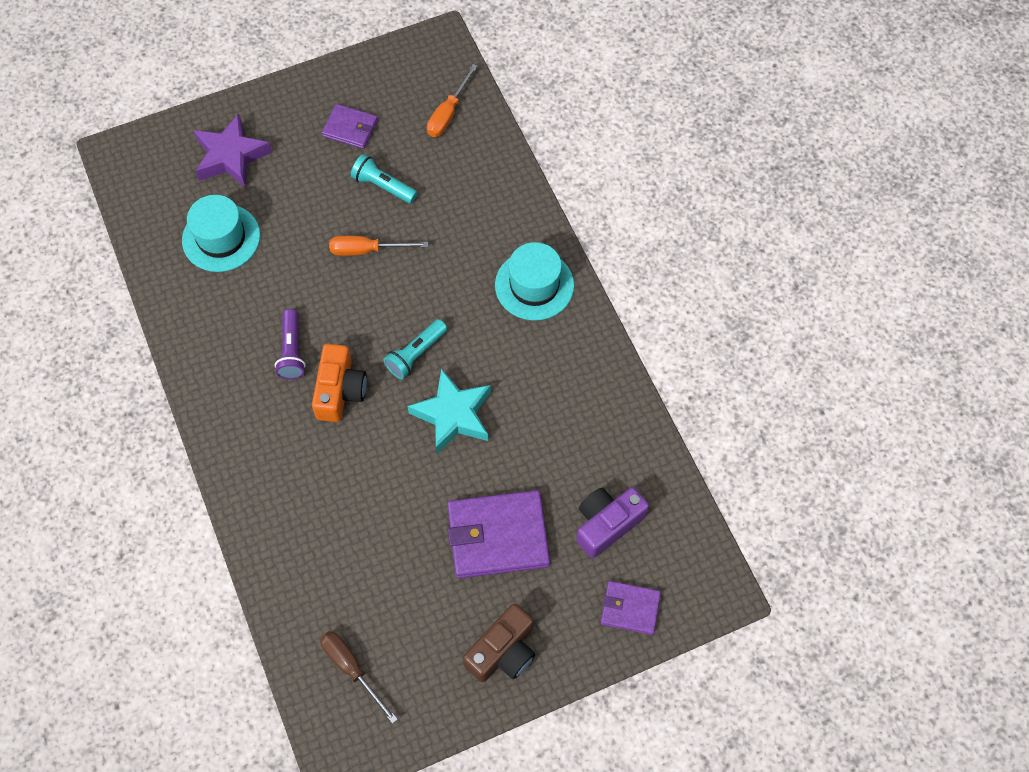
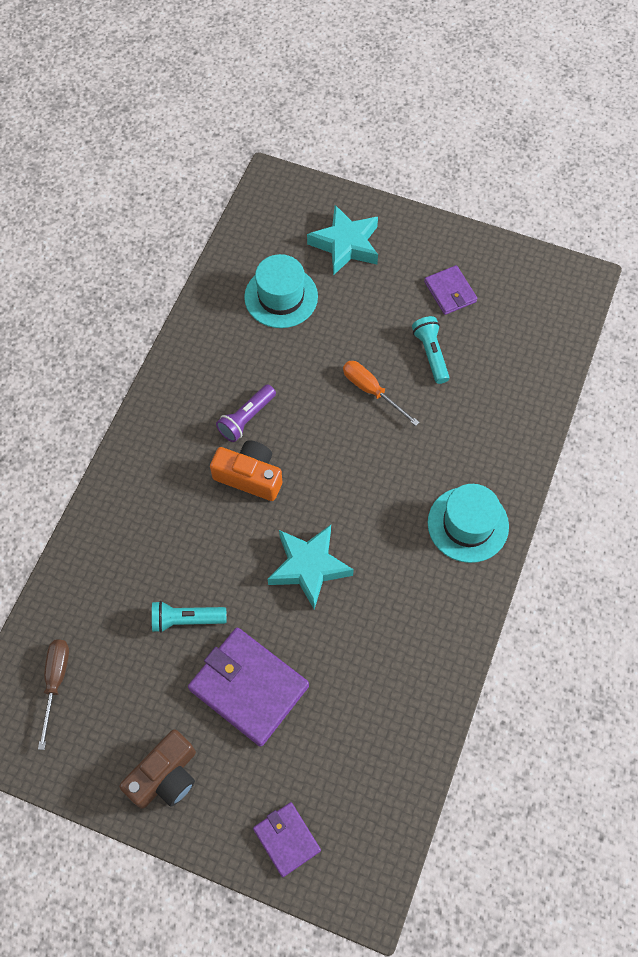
camera: 45 degrees right, 0 degrees up
(231, 156) = (346, 244): purple star -> turquoise star
(340, 390) = (249, 476): orange camera -> orange camera turned 120 degrees counterclockwise
(416, 354) = (328, 498): turquoise flashlight -> turquoise flashlight (186, 620)
(448, 113) = (534, 339): orange screwdriver -> none
(503, 651) = (165, 776): brown camera -> brown camera turned 45 degrees counterclockwise
(607, 524) = (336, 757): purple camera -> none

